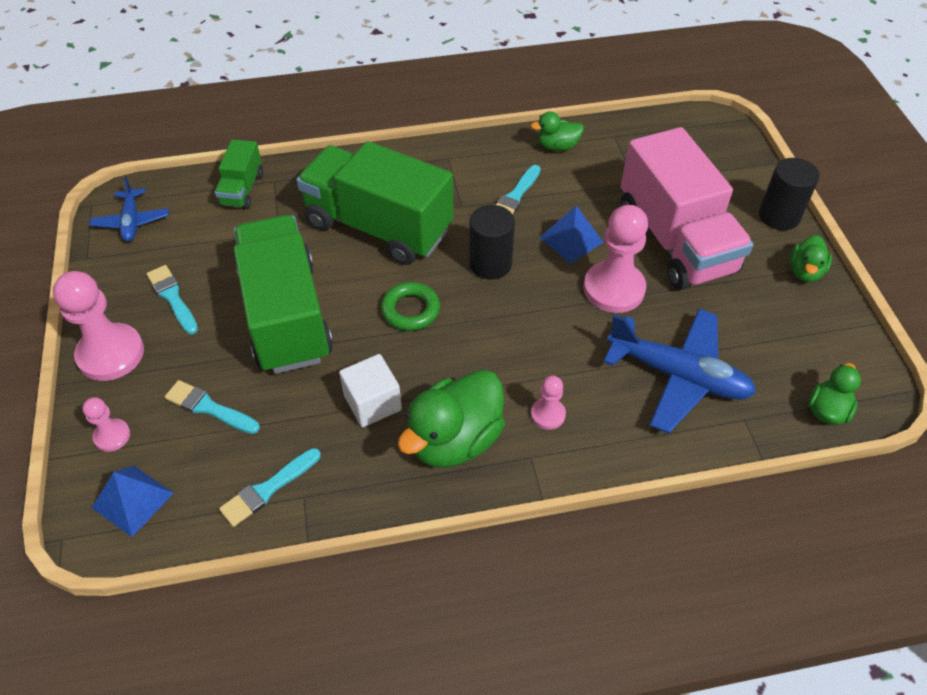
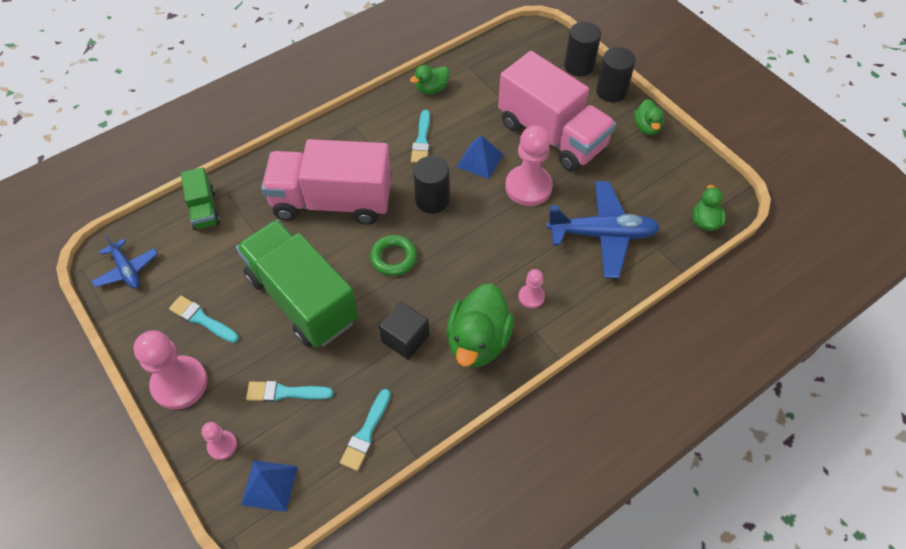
camera: 25 degrees left, 5 degrees up
(372, 403) = (405, 338): white cube -> black cube
(378, 227) = (332, 201): green truck -> pink truck
(752, 175) = (579, 66): none -> black cylinder

